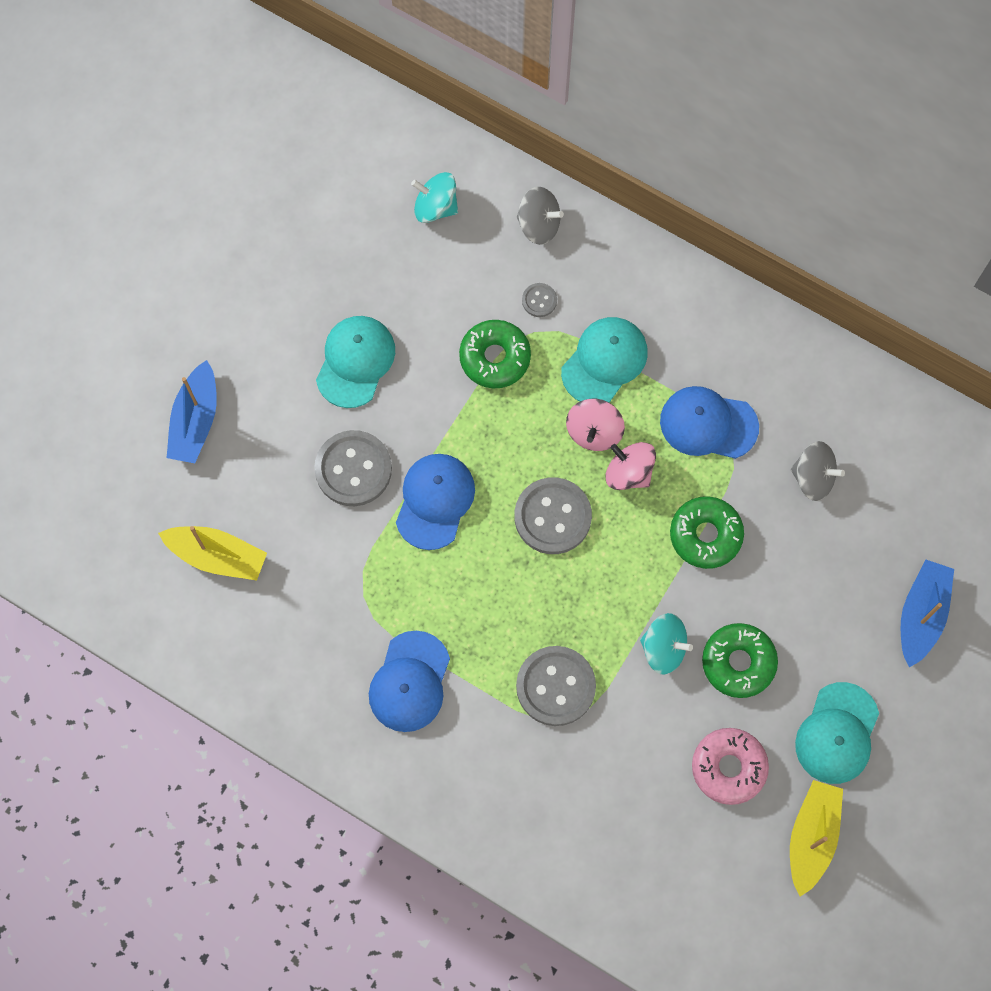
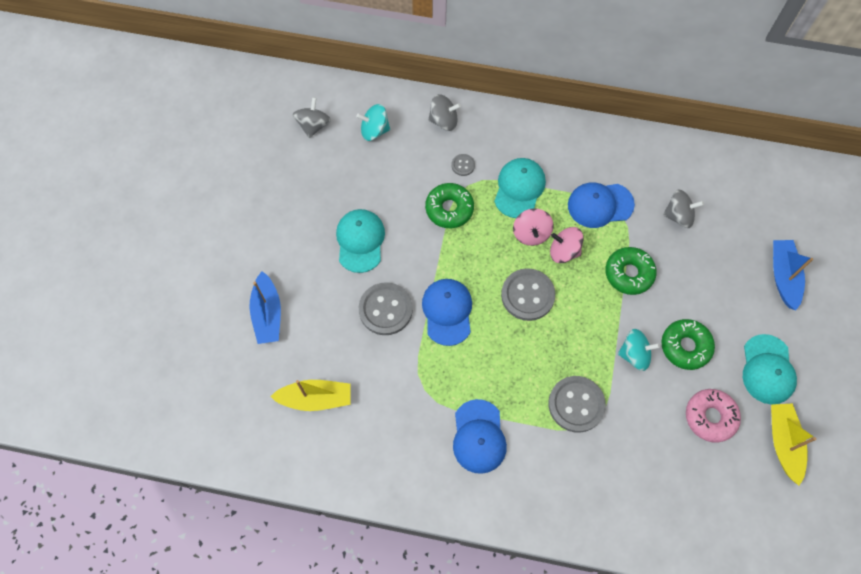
camera: 20 degrees left, 5 degrees down
(353, 171) = (313, 125): none -> grey spinning top

